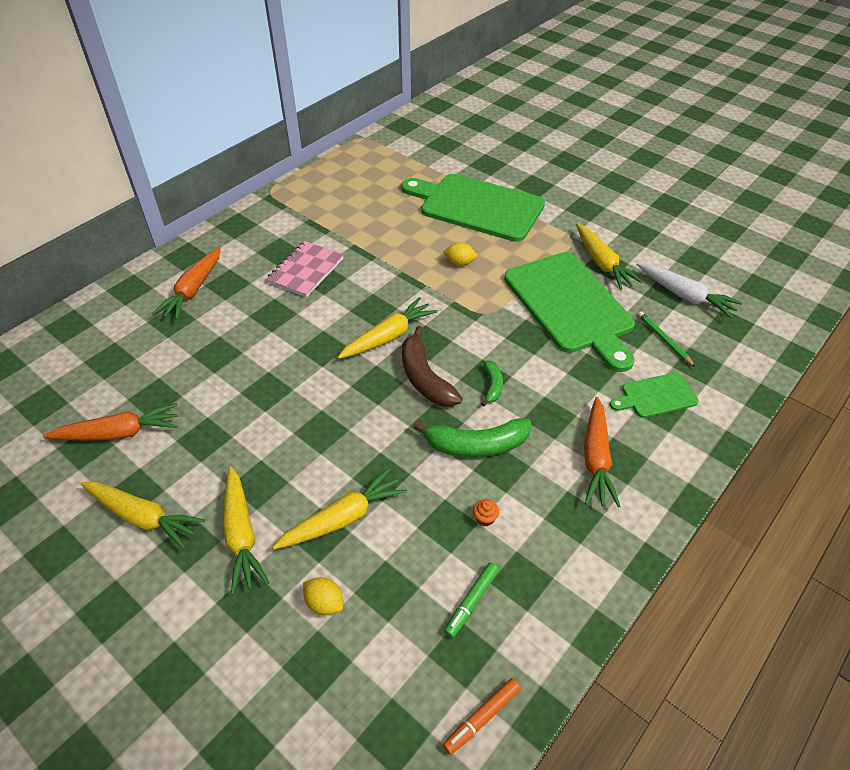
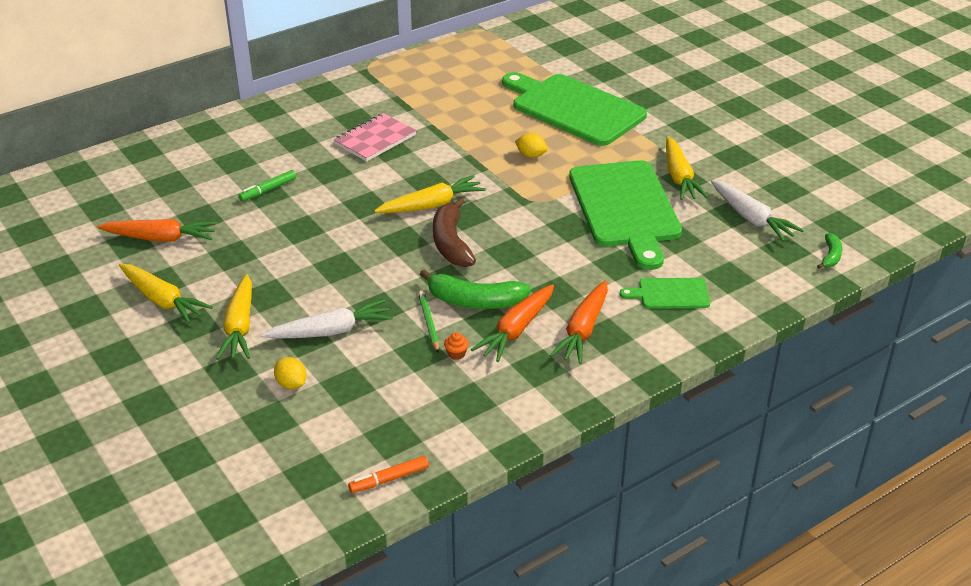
camera: 15 degrees right, 10 degrees down
(193, 290) = (262, 140): orange carrot -> orange carrot (516, 330)
(343, 518) = (331, 331): yellow carrot -> white carrot
(471, 602) = (416, 407): green marker -> green marker (268, 190)
(492, 386) = (512, 259): green banana -> green banana (830, 256)
(664, 340) = (706, 251): green pencil -> green pencil (429, 323)

